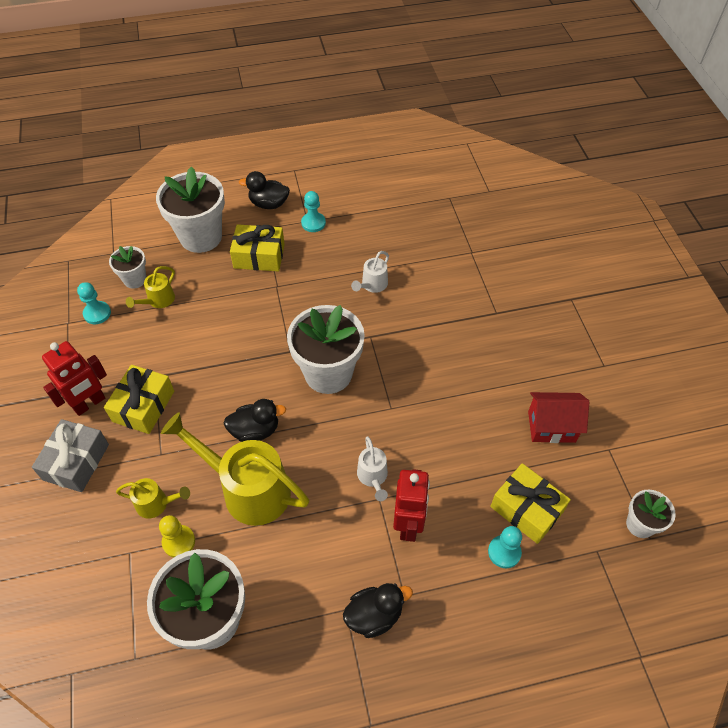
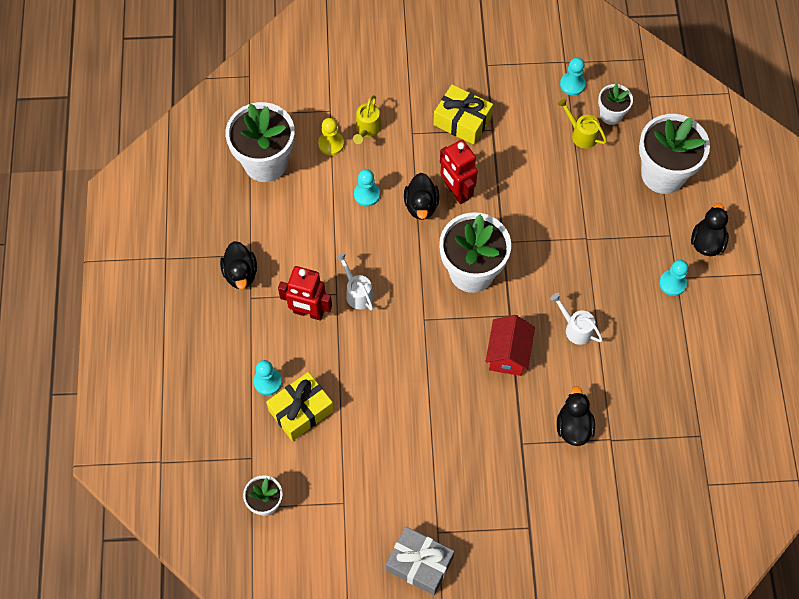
camera: 100 degrees right, 10 degrees up
(76, 462) = (416, 73): grey gift -> grey gift (419, 564)
(89, 403) = (472, 81): red robot -> red robot (456, 192)
(247, 489) = (367, 194): yellow watering can -> turquoise pawn
(259, 256) = (629, 226): yellow gift -> none
(373, 477) = (357, 292): white watering can -> white watering can turned 60 degrees clockwise
(468, 278) = (573, 427): none -> black duck
(551, 426) = (377, 457): red house -> red house (508, 354)

